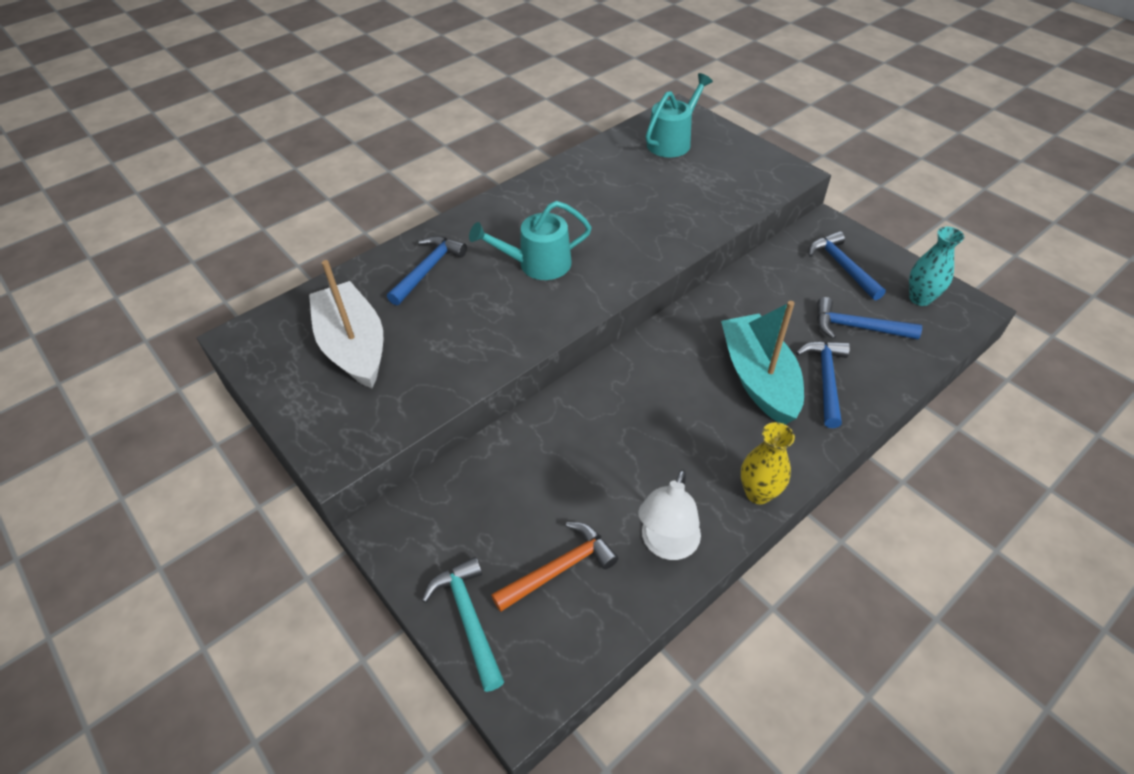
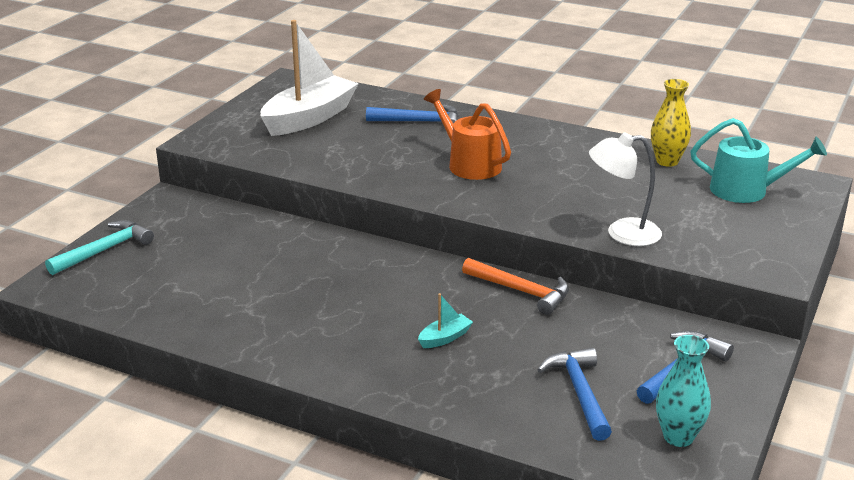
camera: 65 degrees right, 20 degrees down
(537, 264) = (469, 164): turquoise watering can -> orange watering can
(560, 568) = (163, 277): orange hammer -> orange hammer (521, 291)
(666, 545) = (209, 322): white lamp -> white lamp (622, 233)
(758, 378) = (445, 338): turquoise boat -> turquoise boat, size x0.41
(758, 493) = (292, 360): yellow vase -> yellow vase (667, 161)
(825, 379) = (475, 381): blue hammer -> none

